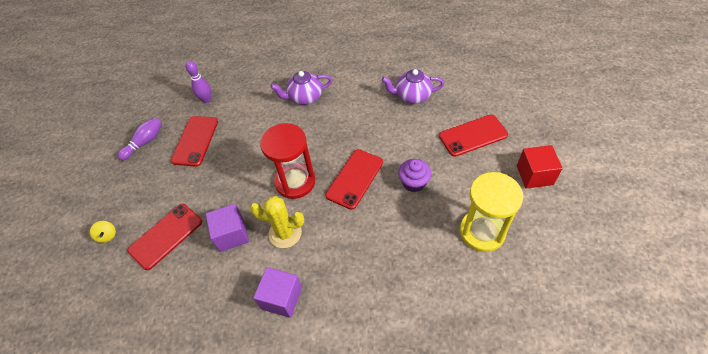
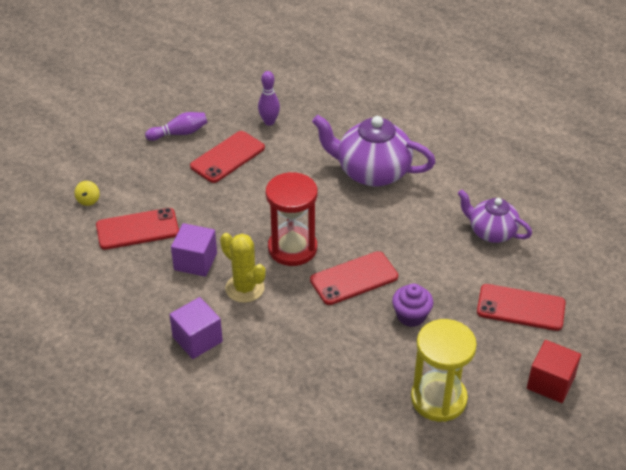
camera: 30 degrees right, 10 degrees down
(305, 97) = (372, 172): purple teapot -> purple teapot, size x1.61

